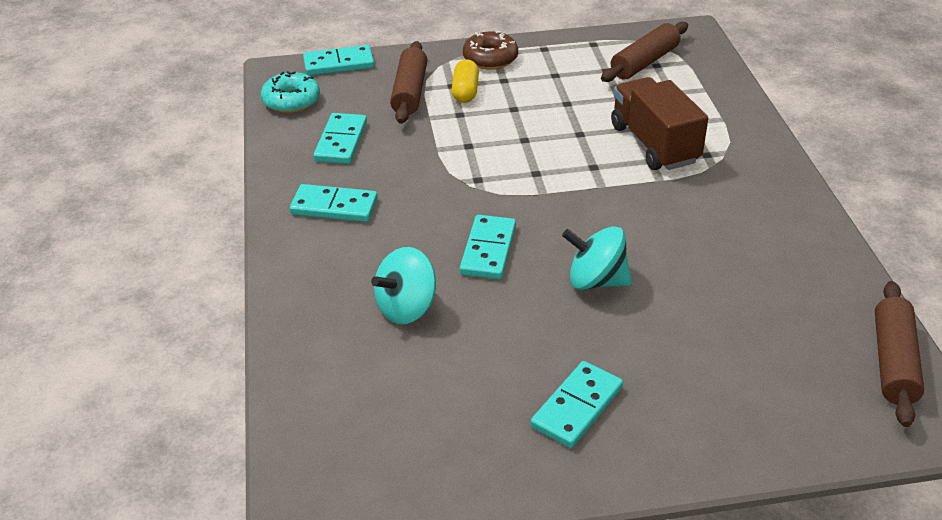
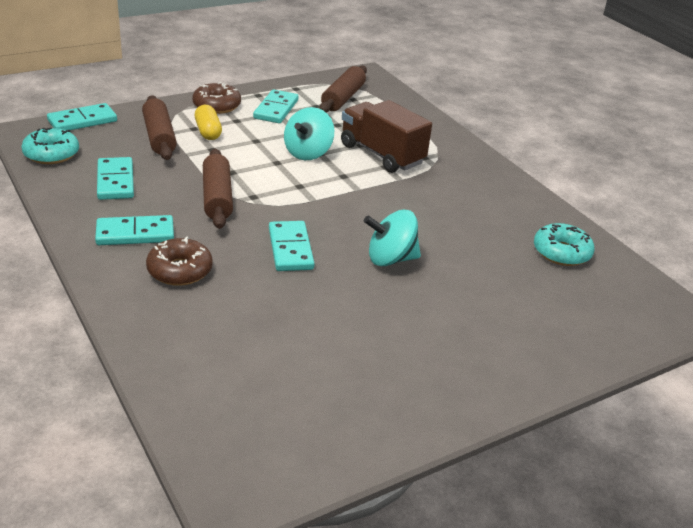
camera: 25 degrees left, 5 degrees down
(360, 256) = (179, 270): none -> brown donut
(406, 308) = (243, 305): turquoise spinning top -> turquoise spinning top (308, 153)
(577, 407) = (426, 356): turquoise domino -> turquoise domino (276, 109)
(816, 308) = (561, 252): none -> turquoise donut
(893, 362) = (633, 281): brown rolling pin -> brown rolling pin (217, 197)

